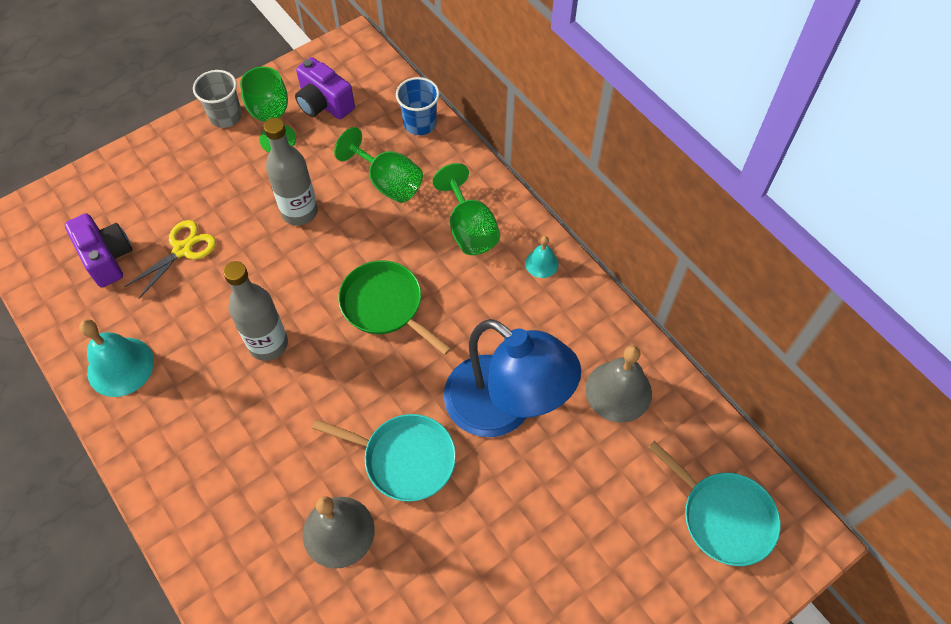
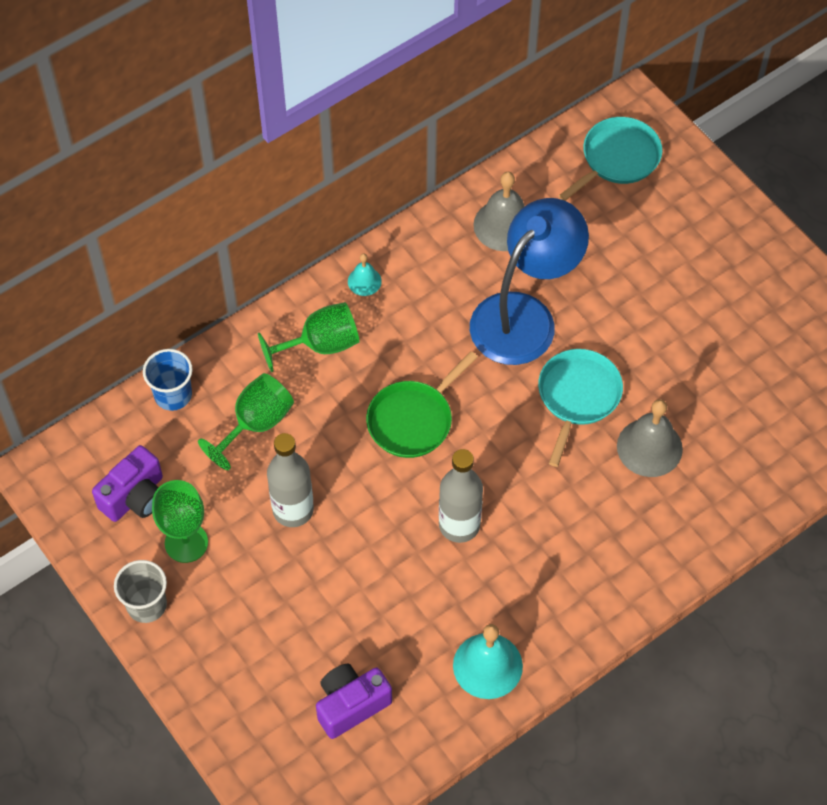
camera: 90 degrees left, 0 degrees up
(182, 249) = (341, 625): yellow scissors -> none

